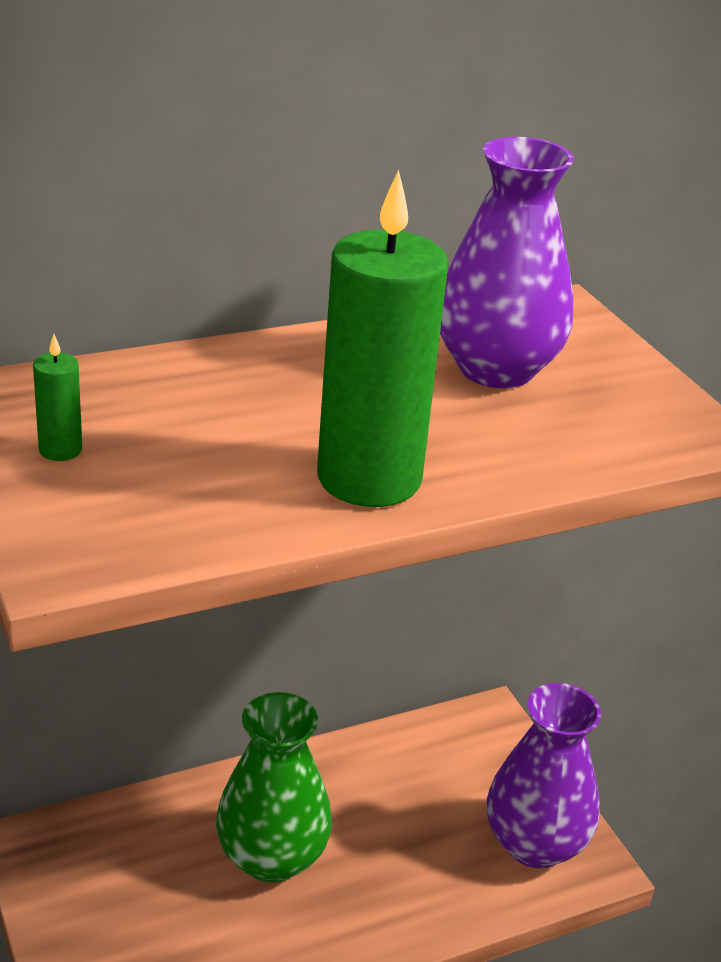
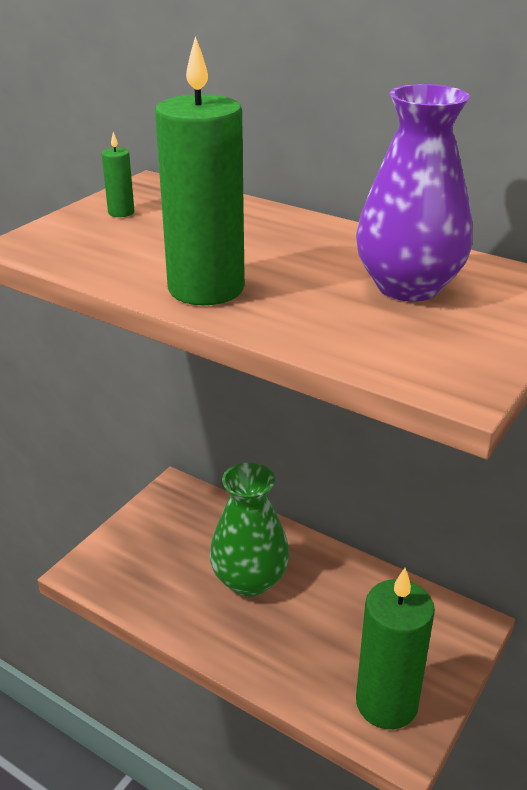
camera: 60 degrees right, 0 degrees up
(535, 844) = (386, 703): purple vase -> green candle

